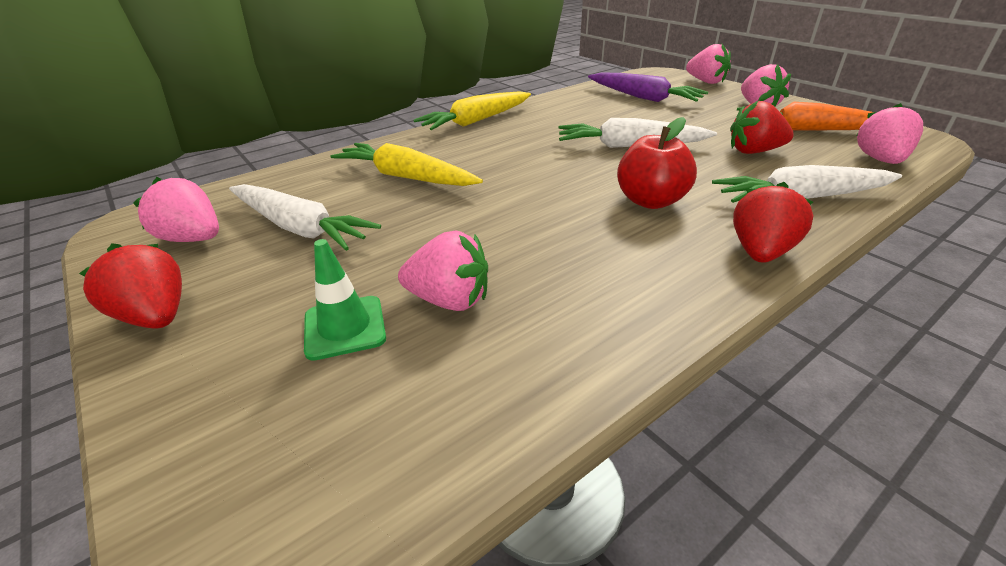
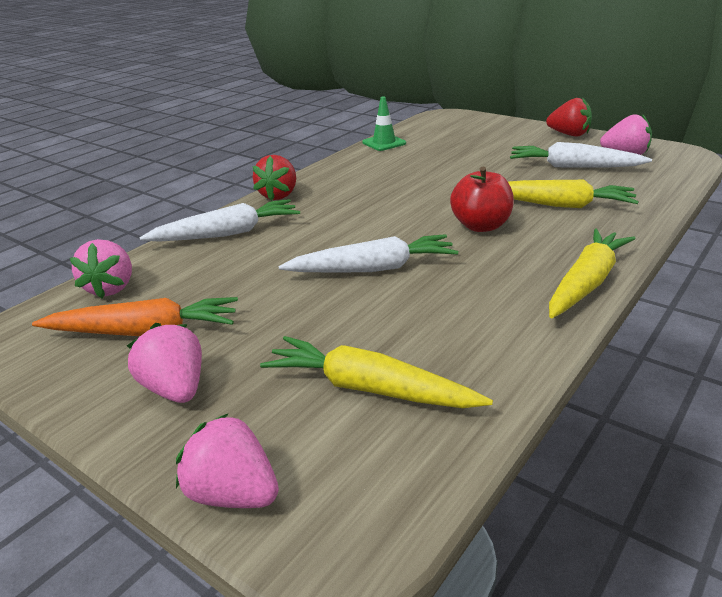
camera: 165 degrees right, 5 degrees down
(345, 327) = (479, 143): green traffic cone -> green traffic cone (384, 143)
(449, 300) = (443, 156): pink strawberry -> none
(643, 97) = (370, 389): purple carrot -> yellow carrot
(650, 201) = (347, 215): red apple -> red apple (481, 226)
(754, 151) = (238, 281): red strawberry -> none

